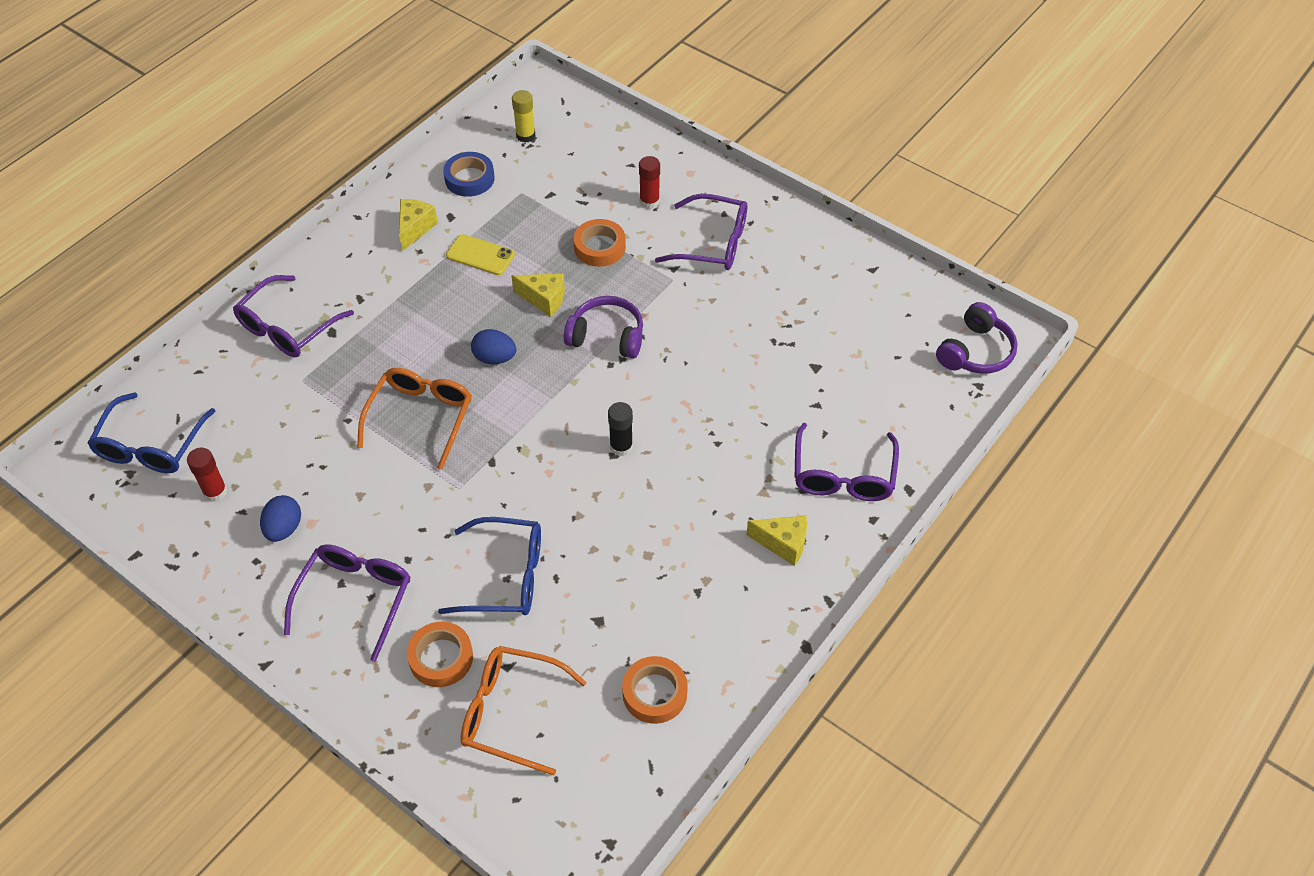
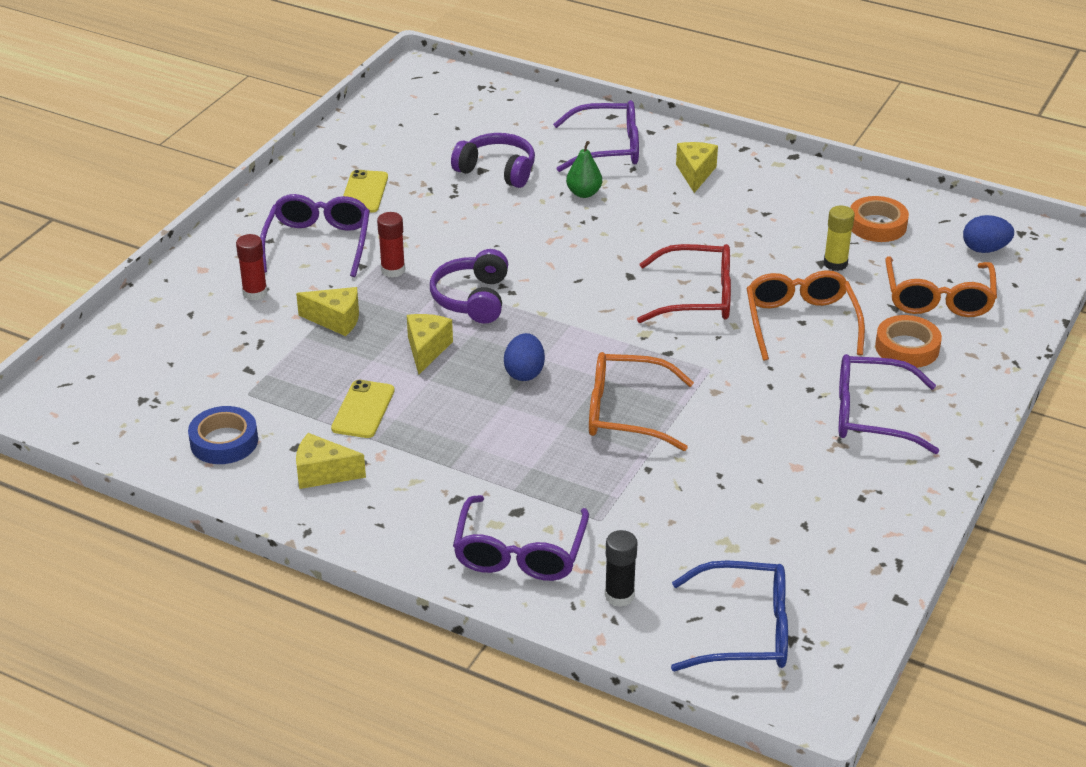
camera: 100 degrees left, 15 degrees down
(215, 492) = (788, 554): red glue stick -> red glue stick (393, 270)
(284, 528) = (812, 485): blue egg -> blue egg (985, 249)
(287, 328) = (519, 553): purple glasses -> purple glasses turned 75 degrees clockwise
(506, 576) = (801, 322): blue glasses -> orange glasses
(525, 135) = (137, 406): yellow glue stick -> yellow glue stick (835, 264)
(567, 501) = (697, 297): none -> red glasses
(599, 247) = (336, 320): orange tape -> yellow cheese
(621, 447) = (619, 272): black glue stick -> black glue stick (619, 596)
(761, 441) = (584, 193): none -> green pear
(789, 279) = (364, 192): none -> yellow phone
(975, 352) = (440, 89): purple headphones -> purple headphones (497, 170)

